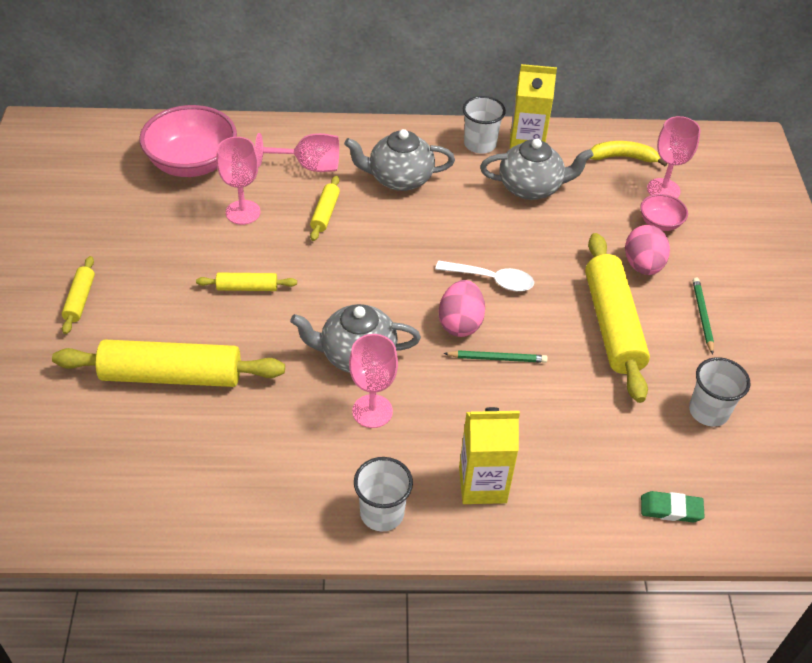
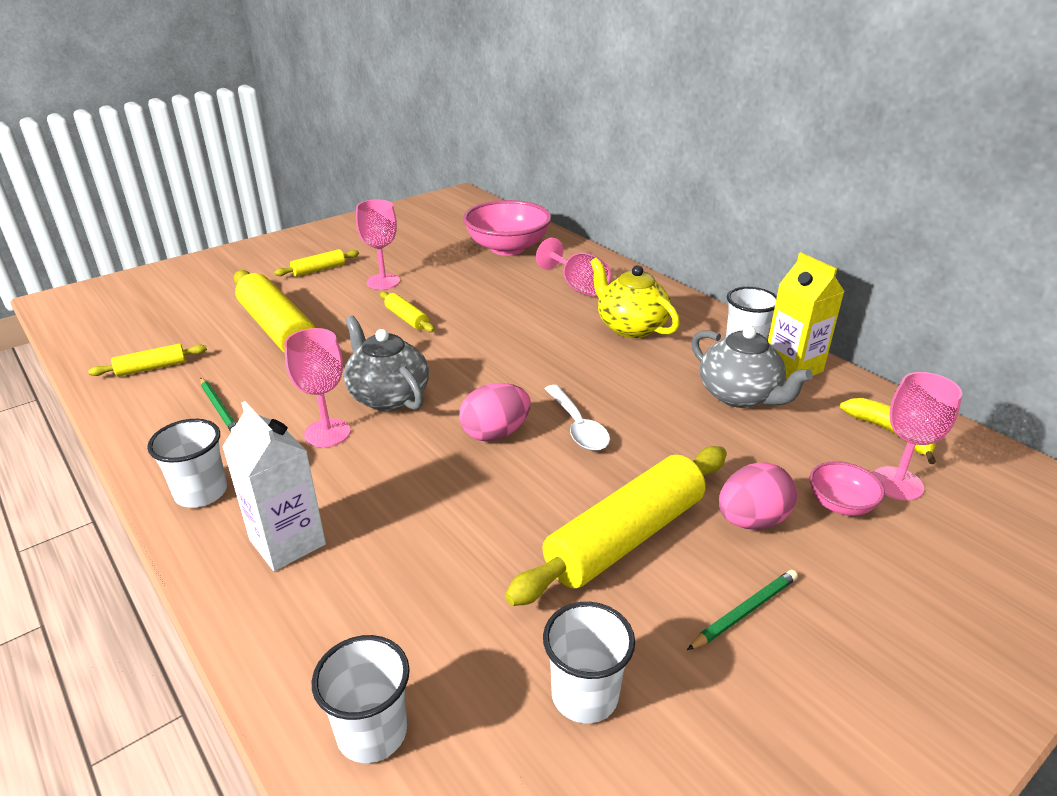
camera: 55 degrees right, 15 degrees down
(243, 212) = (485, 284): pink goblet -> pink goblet (383, 281)
(325, 213) = (536, 314): yellow rolling pin -> yellow rolling pin (151, 368)
(399, 179) = (630, 327): grey teapot -> yellow teapot
(482, 484) = (287, 542): yellow carton -> white carton
(497, 358) = (475, 476): green pencil -> green pencil (219, 408)
(671, 509) = (372, 732): green eraser -> white cup

